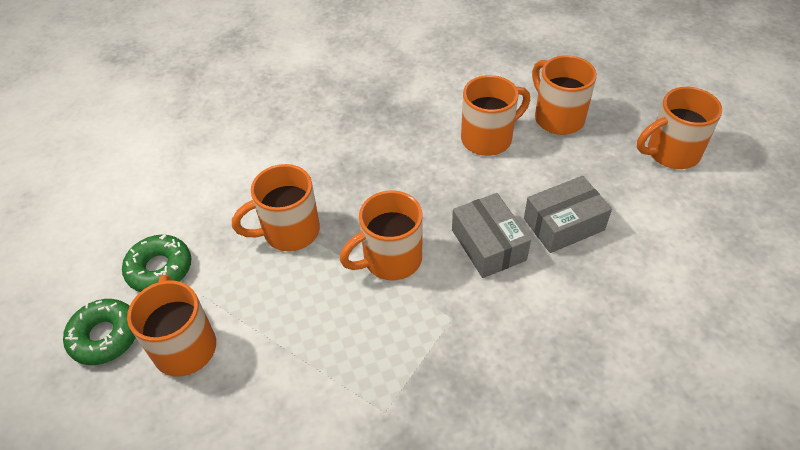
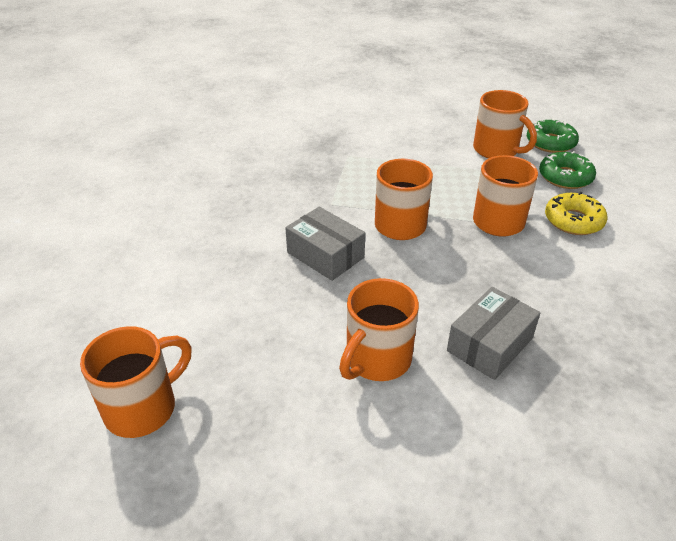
camera: 155 degrees right, 10 degrees down
(220, 209) = (573, 221): none -> yellow donut
(557, 118) = (301, 418): orange mug -> none
(563, 224) = (261, 290): grey box -> grey box (490, 344)

